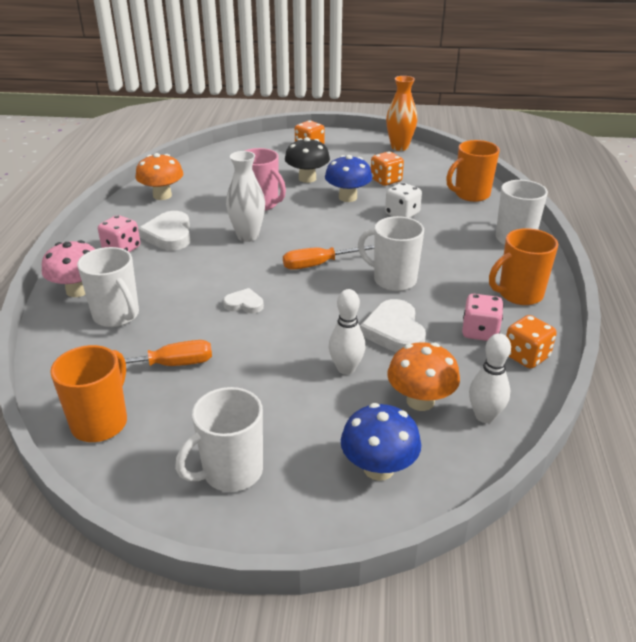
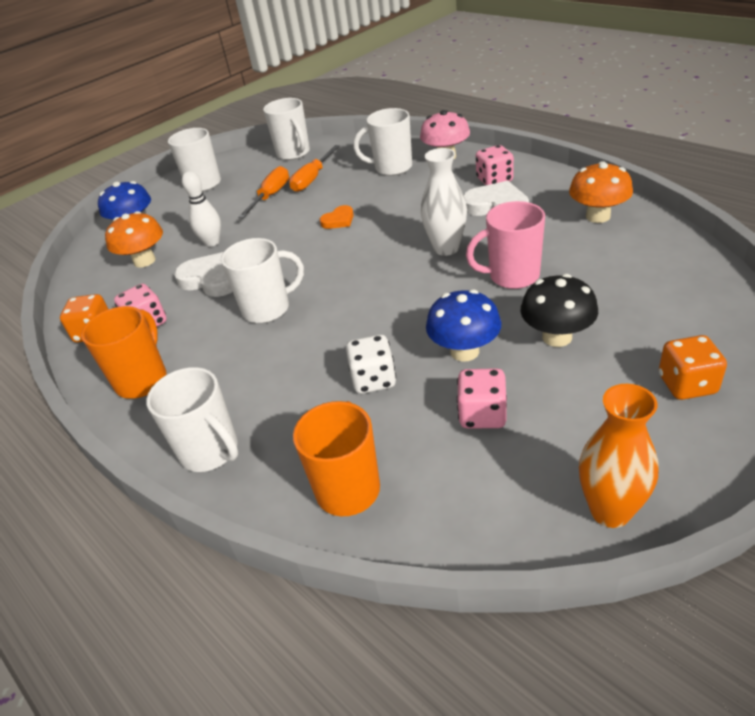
camera: 135 degrees right, 5 degrees up
(101, 422) = (294, 153): orange mug -> white mug
(244, 304) = (338, 220): white heart -> orange heart
(319, 264) = (346, 275): orange screwdriver -> orange screwdriver (271, 196)
(386, 180) = (482, 415): orange dice -> pink dice
(484, 416) = (95, 281): white bowling pin -> none

